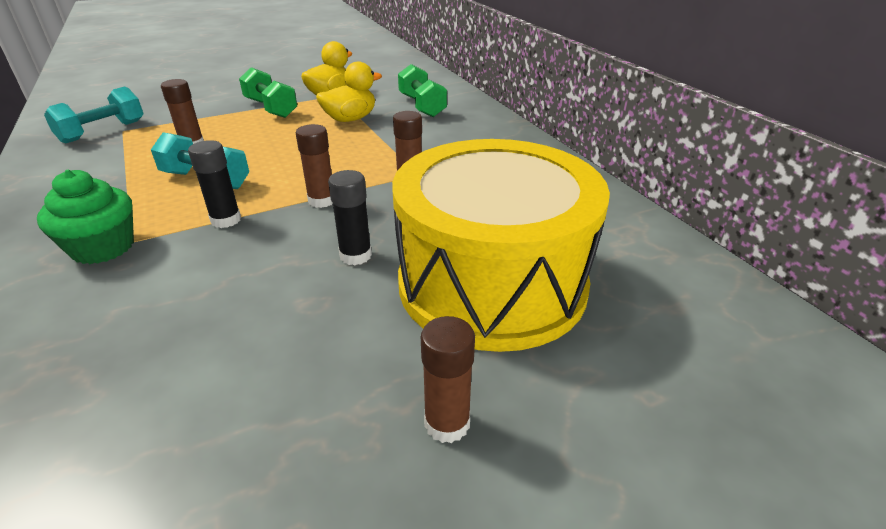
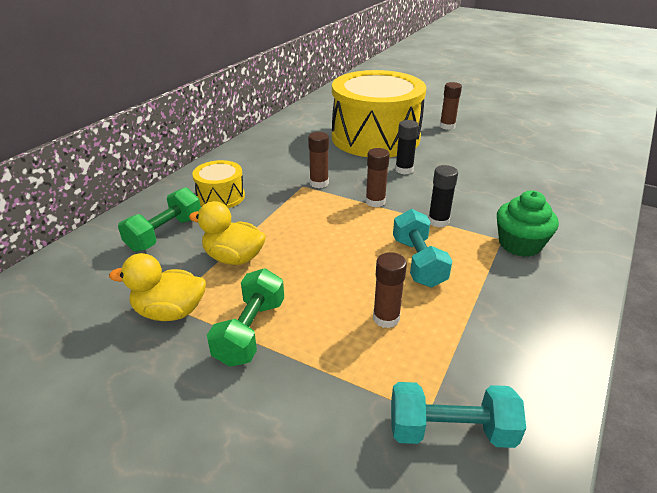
camera: 125 degrees left, 0 degrees up
(453, 133) = (221, 197): none -> yellow drum

